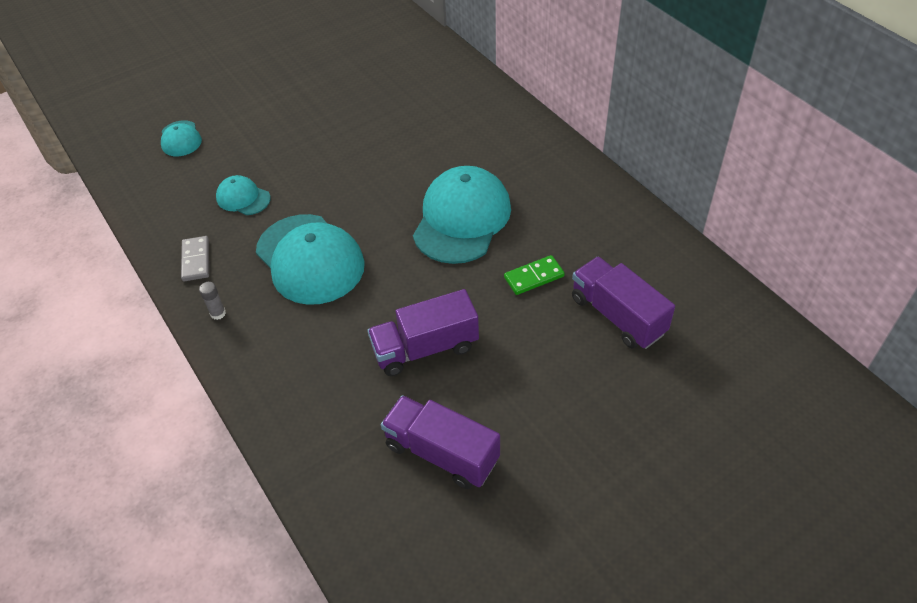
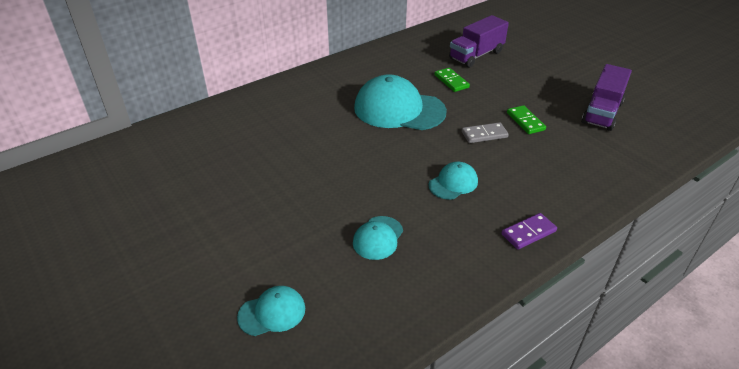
camera: 95 degrees left, 10 degrees down
(196, 260) = (468, 260): grey domino -> grey domino (484, 134)
(218, 313) = (528, 233): grey glue stick -> purple domino
(310, 259) = (453, 183): turquoise cap -> turquoise cap, size x0.49
(425, 348) = (525, 121): purple truck -> green domino

